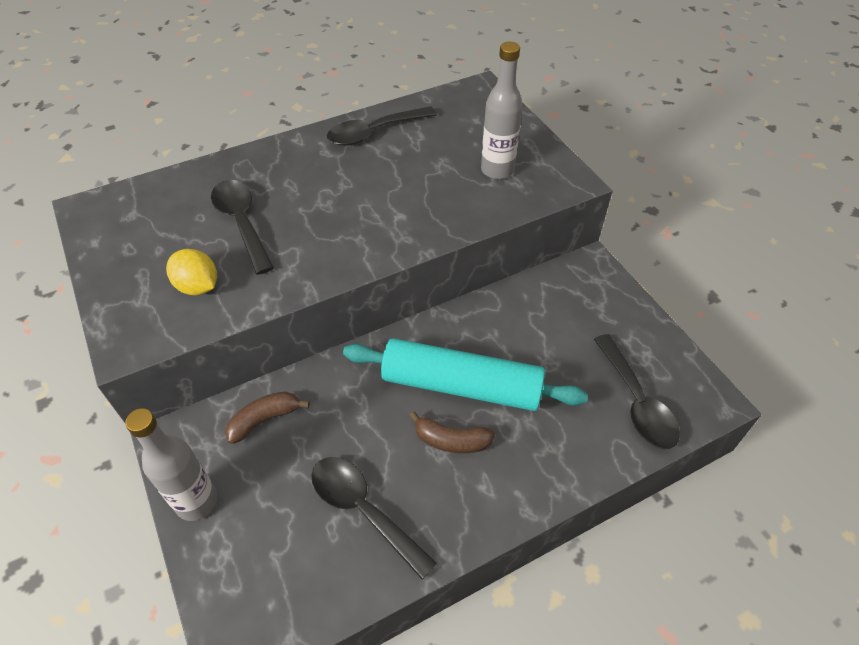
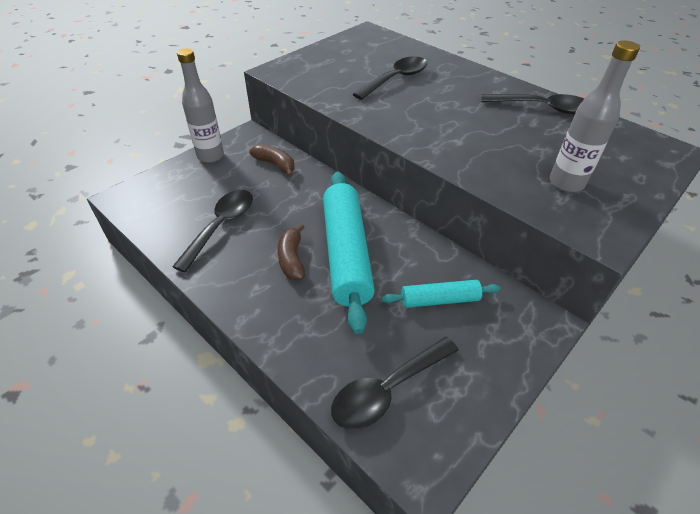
camera: 70 degrees right, 5 degrees down
(198, 286) = (331, 79): yellow lemon -> none
(374, 133) = (542, 108): black spoon -> black spoon turned 150 degrees clockwise
(548, 328) = (439, 300): none -> turquoise rolling pin

